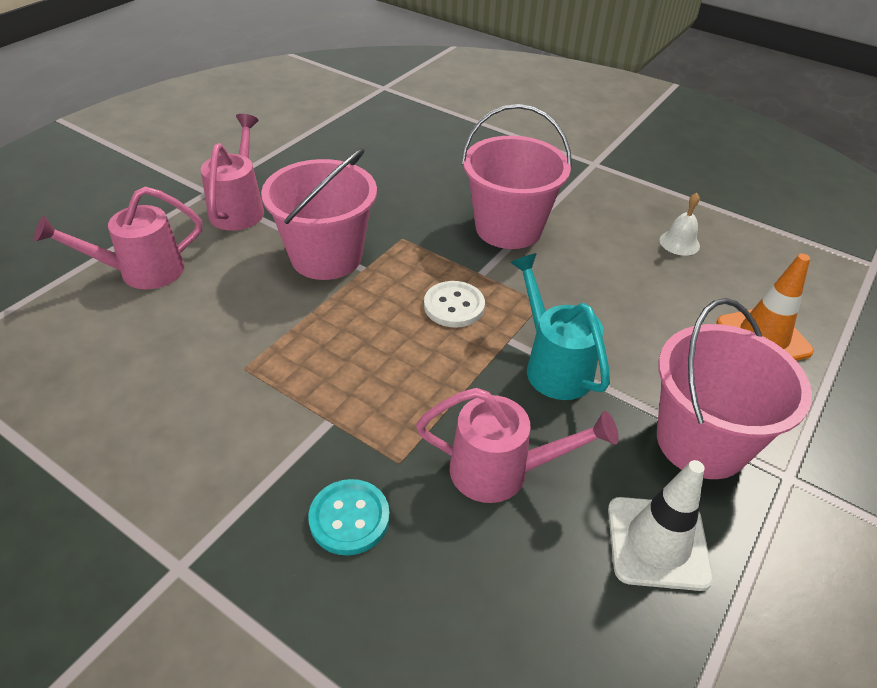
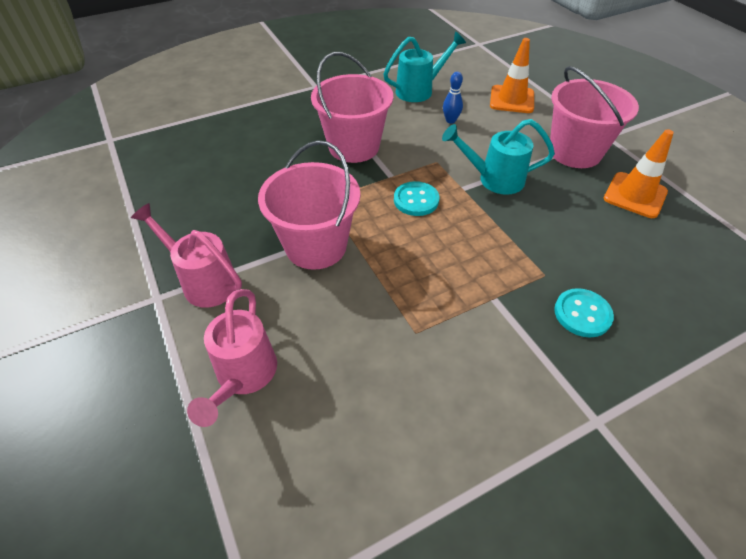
camera: 60 degrees left, 5 degrees up
(454, 306) = (416, 200): white button -> turquoise button
(500, 471) = (568, 233): pink watering can -> none
(643, 290) = (450, 120): none -> blue bowling pin
(657, 543) = (635, 195): white traffic cone -> orange traffic cone
(679, 243) = (419, 90): white bell -> turquoise watering can

